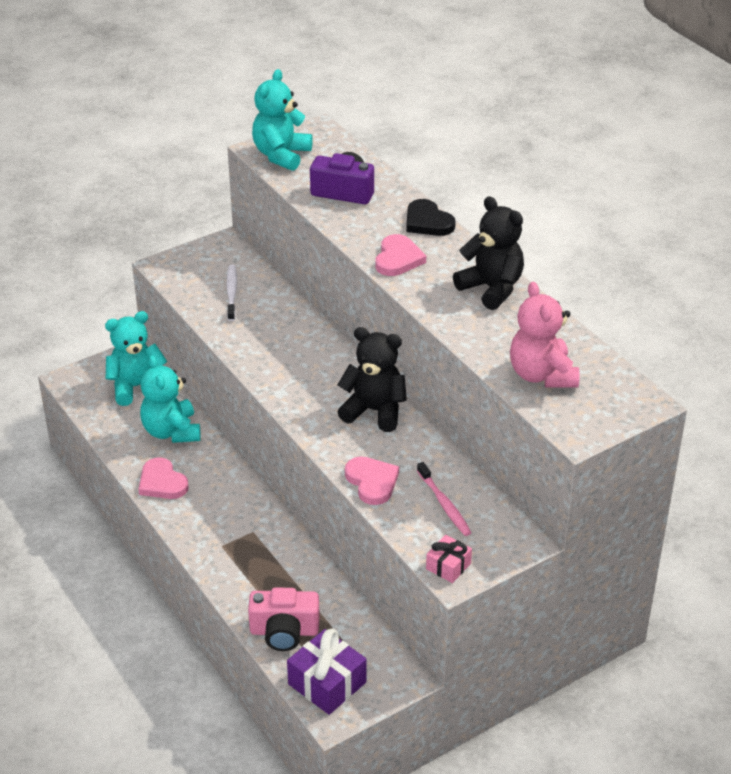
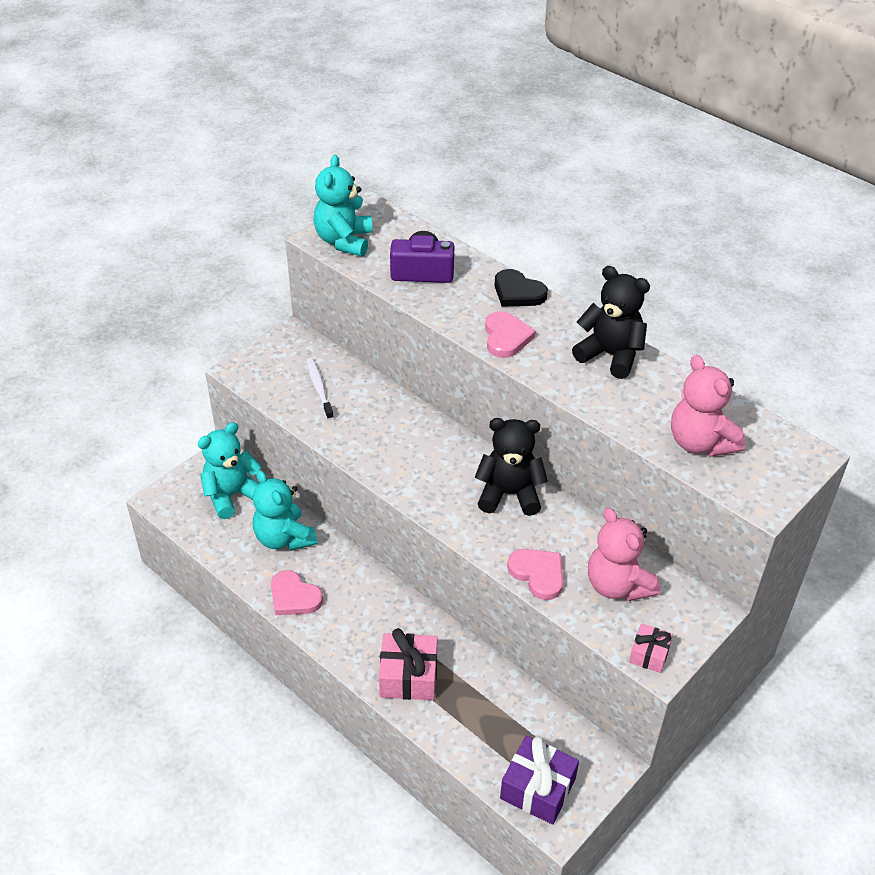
camera: 15 degrees left, 5 degrees up
(243, 568) = (408, 676): none -> pink gift
(284, 631) = (475, 739): pink camera -> none
(444, 504) = (617, 585): pink toothbrush -> pink teddy bear

